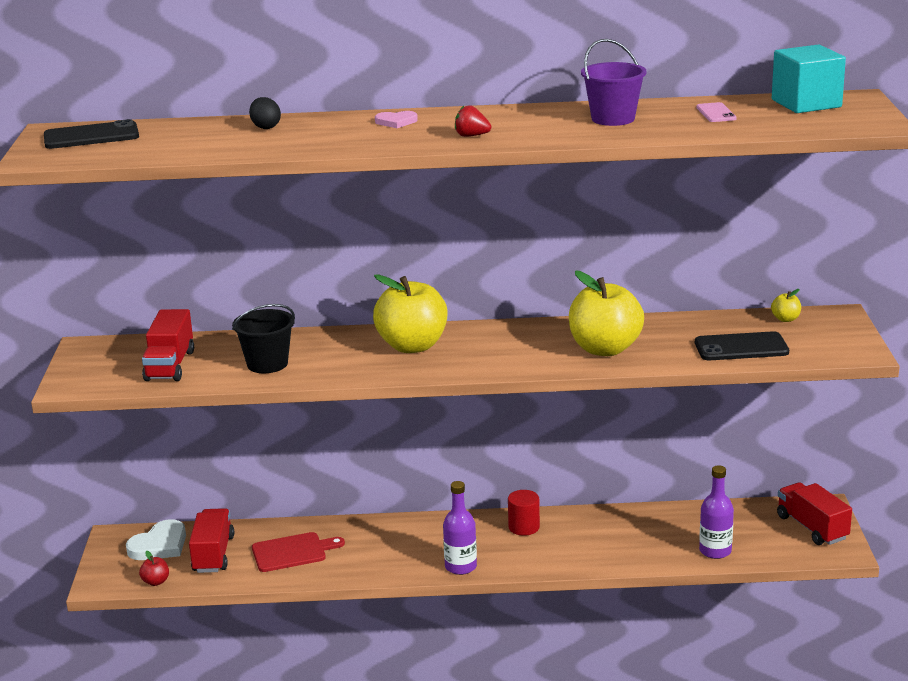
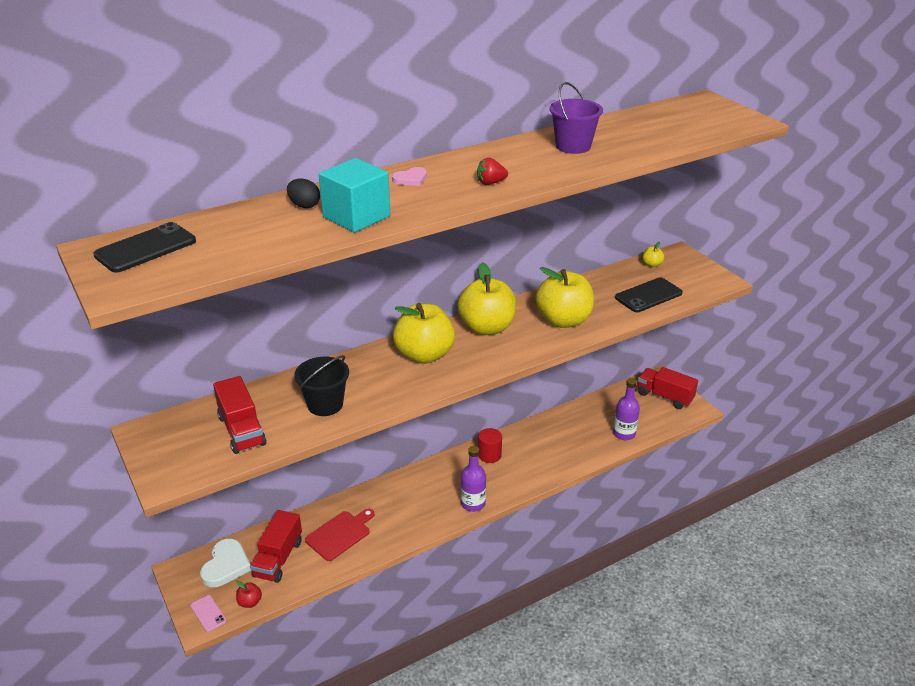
camera: 30 degrees left, 10 degrees up
(213, 554) = (278, 558): red truck -> red truck turned 135 degrees counterclockwise
(508, 337) = (487, 327): none -> yellow apple
(716, 113) = (636, 128): pink phone -> pink phone (208, 613)
(806, 103) = (682, 110): turquoise cube -> turquoise cube (356, 217)

